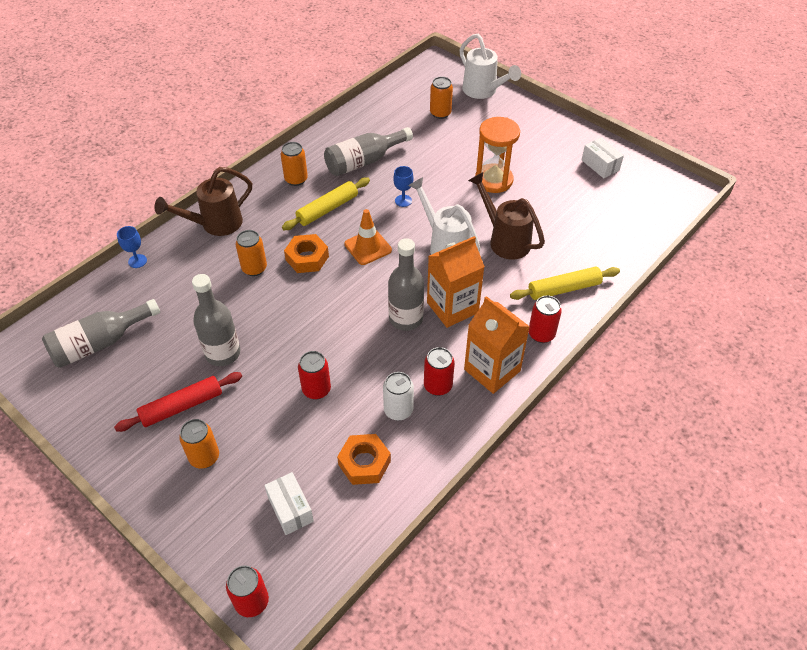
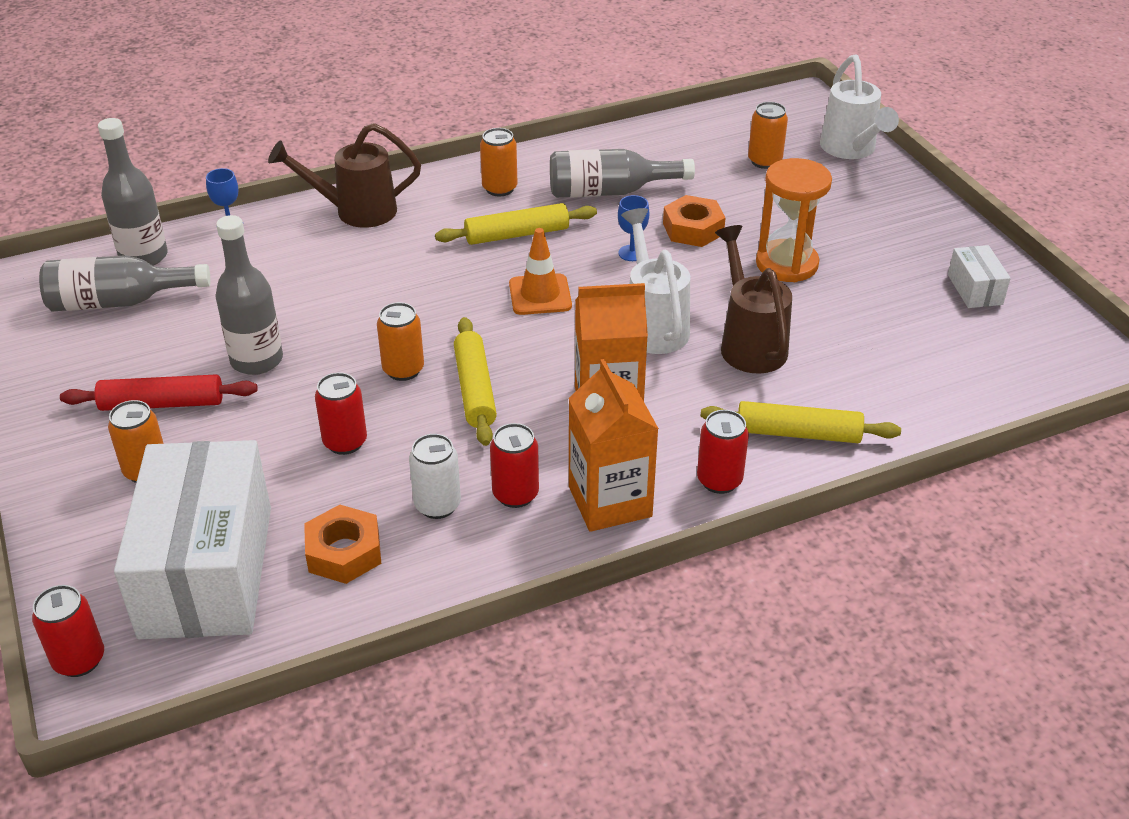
camera: 25 degrees right, 10 degrees down
(254, 268) = (368, 275): orange can -> orange can (403, 370)
(290, 509) = (207, 571): white box -> white box, size x2.37
(307, 258) = (447, 284): orange nut -> orange nut (693, 229)
(370, 325) = (475, 389): none -> yellow rolling pin
(406, 319) = (530, 397): grey bottle -> grey bottle (143, 256)

